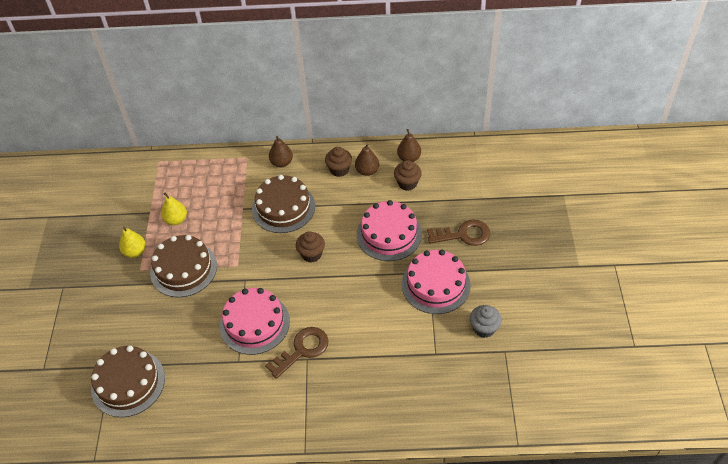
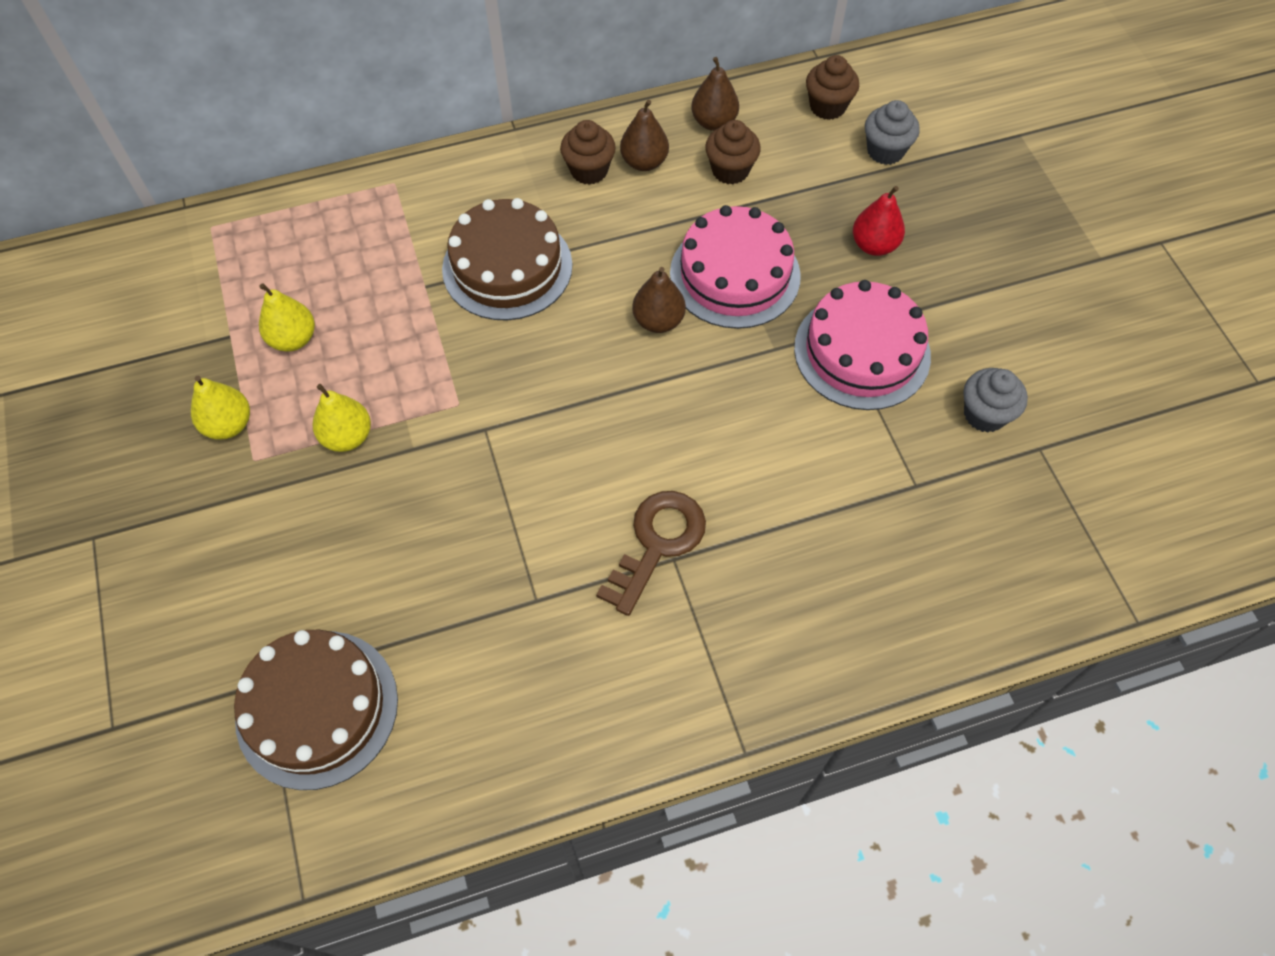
camera: 20 degrees left, 10 degrees up
(183, 269) = (347, 436): brown cake -> yellow pear
(254, 323) = (539, 513): pink cake -> none
(281, 163) = (469, 179): brown pear -> brown pear (658, 321)
(311, 254) = (600, 347): brown cupcake -> brown cupcake (827, 107)
(463, 235) = (874, 245): brown key -> red pear
(489, 189) = (885, 151): none -> grey cupcake

